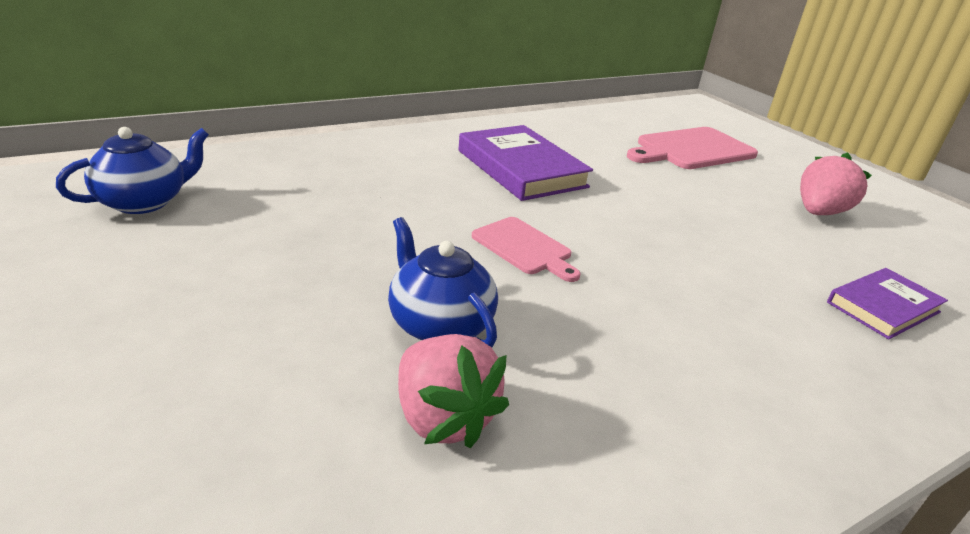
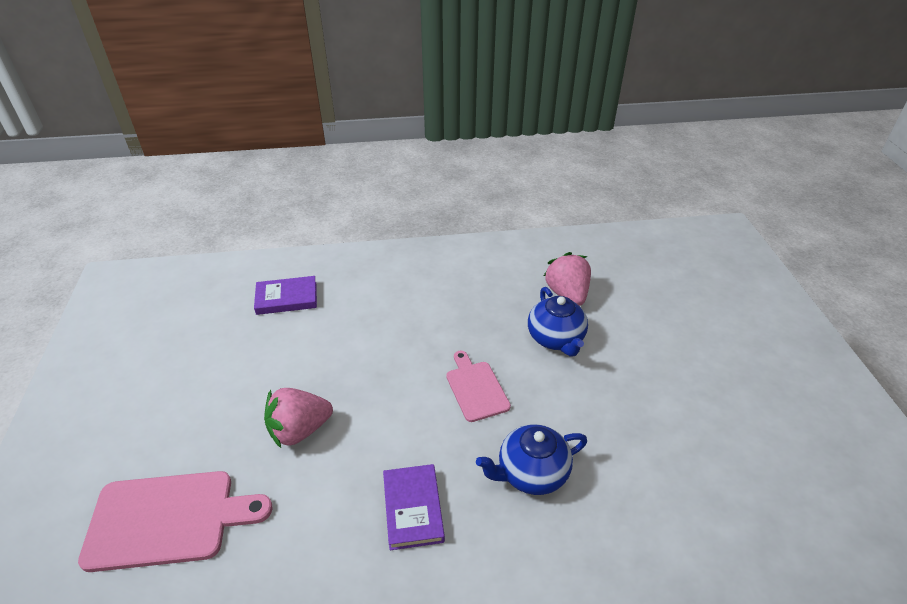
camera: 155 degrees left, 10 degrees up
(145, 202) = (780, 507): blue teapot -> blue teapot (531, 473)
(521, 168) = (413, 508): purple book -> purple book, size x0.60
(819, 212) = (191, 382): pink strawberry -> pink strawberry (299, 430)

